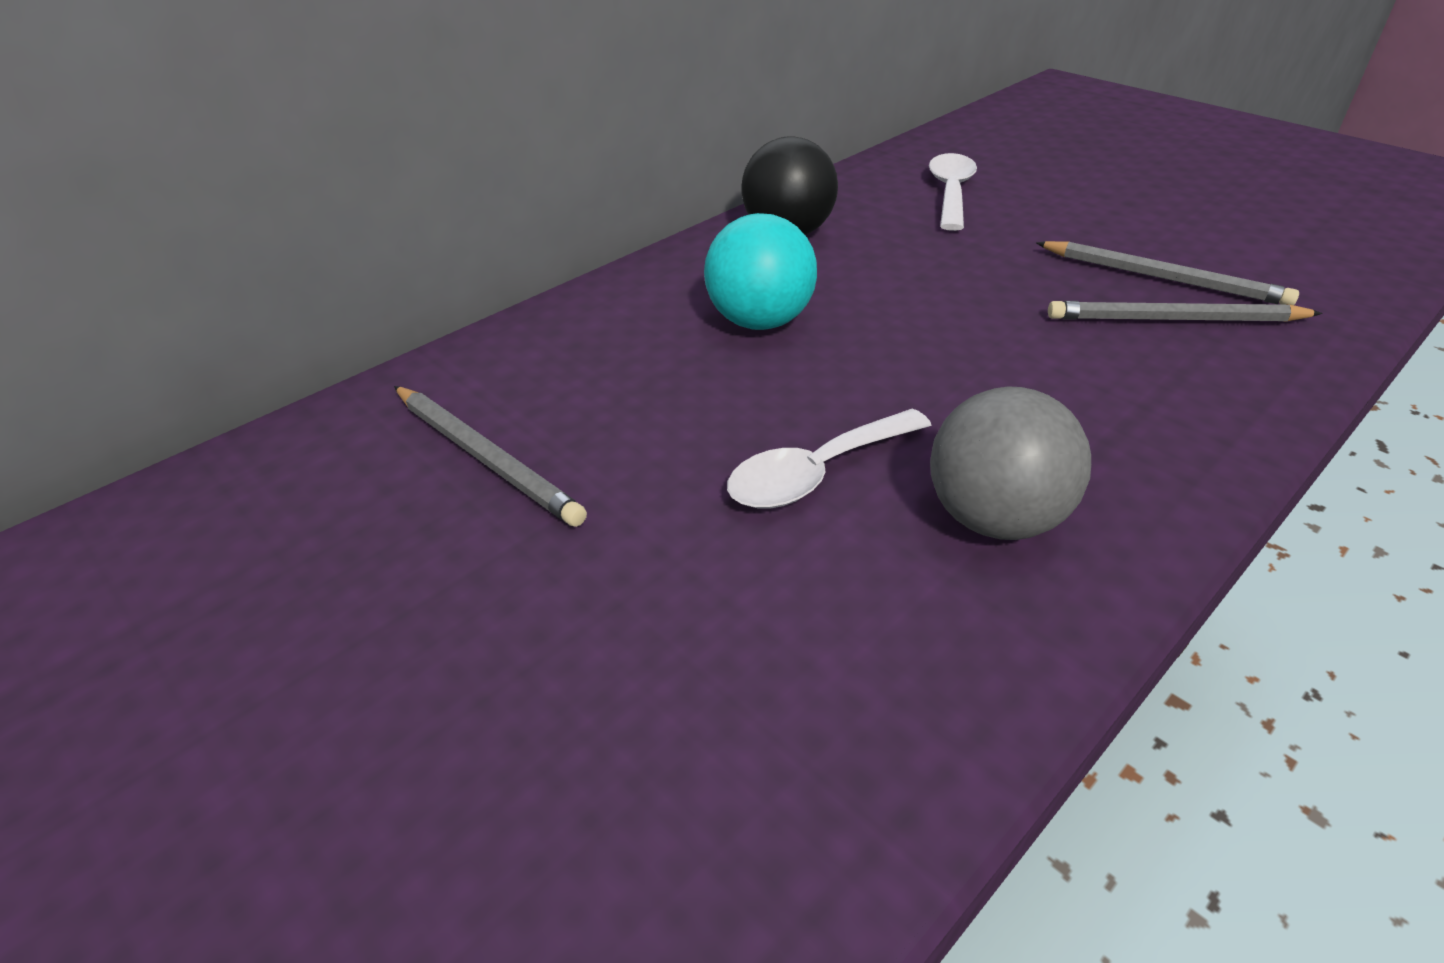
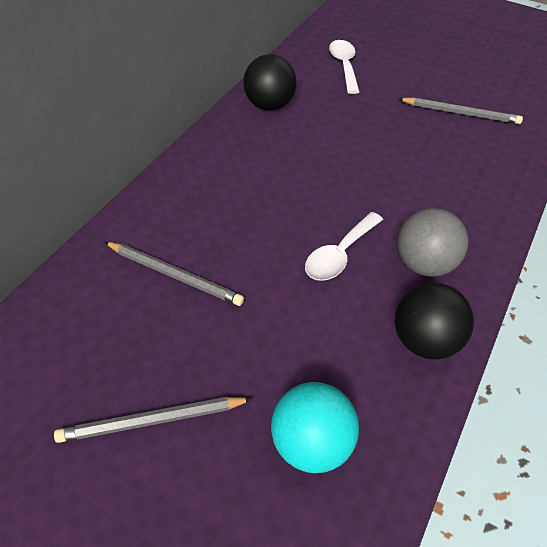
camera: 20 degrees left, 10 degrees up
(760, 321) = (277, 168): turquoise ball -> turquoise ball (311, 443)
(941, 669) = (424, 341): none -> black ball
(1174, 319) = (471, 139): grey pencil -> grey pencil (152, 421)

